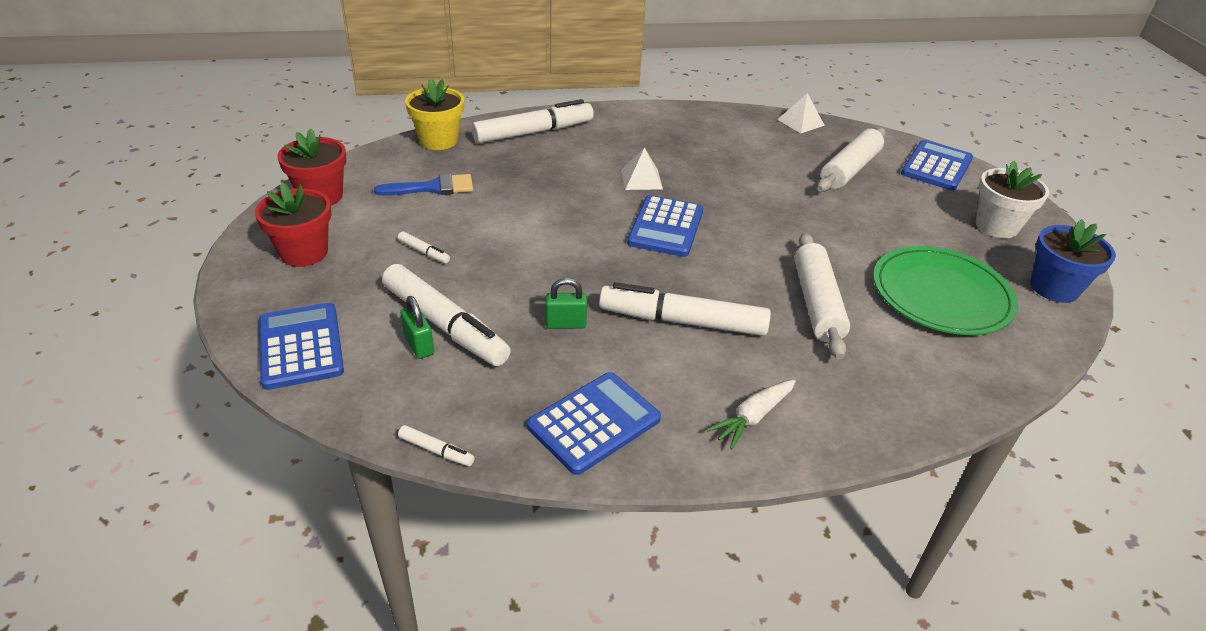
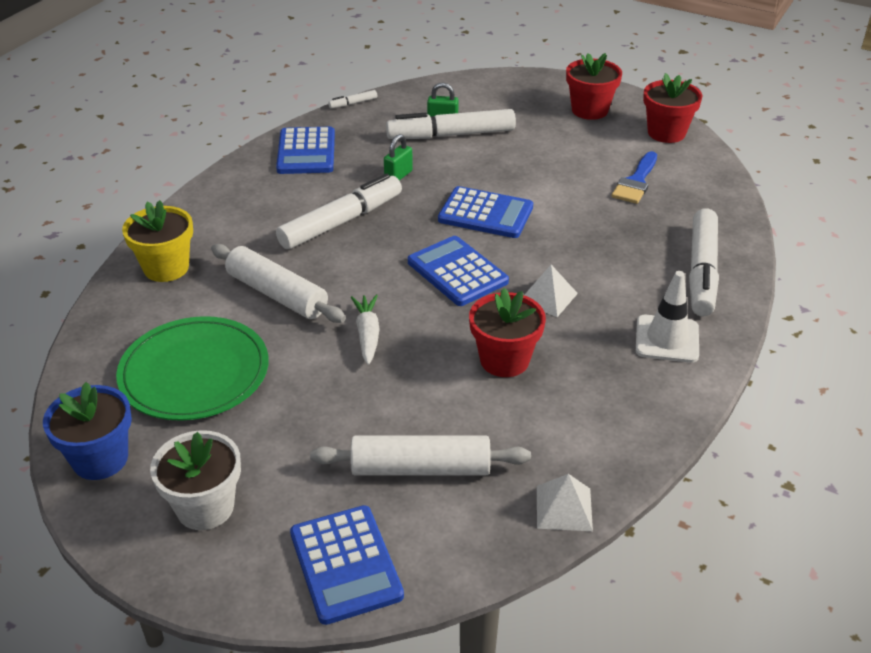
camera: 130 degrees right, 0 degrees up
(301, 346) = (486, 89): blue calculator -> blue calculator (485, 214)
(424, 252) = (543, 151): white marker -> none
(438, 140) = (726, 211): yellow flower pot -> yellow flower pot (166, 268)
(625, 127) = (667, 339): none -> white traffic cone
(726, 174) = (504, 360): none -> red flower pot
(752, 418) = (232, 204): white carrot -> white carrot (367, 334)
(849, 169) = (420, 468): white rolling pin -> white rolling pin turned 75 degrees counterclockwise

